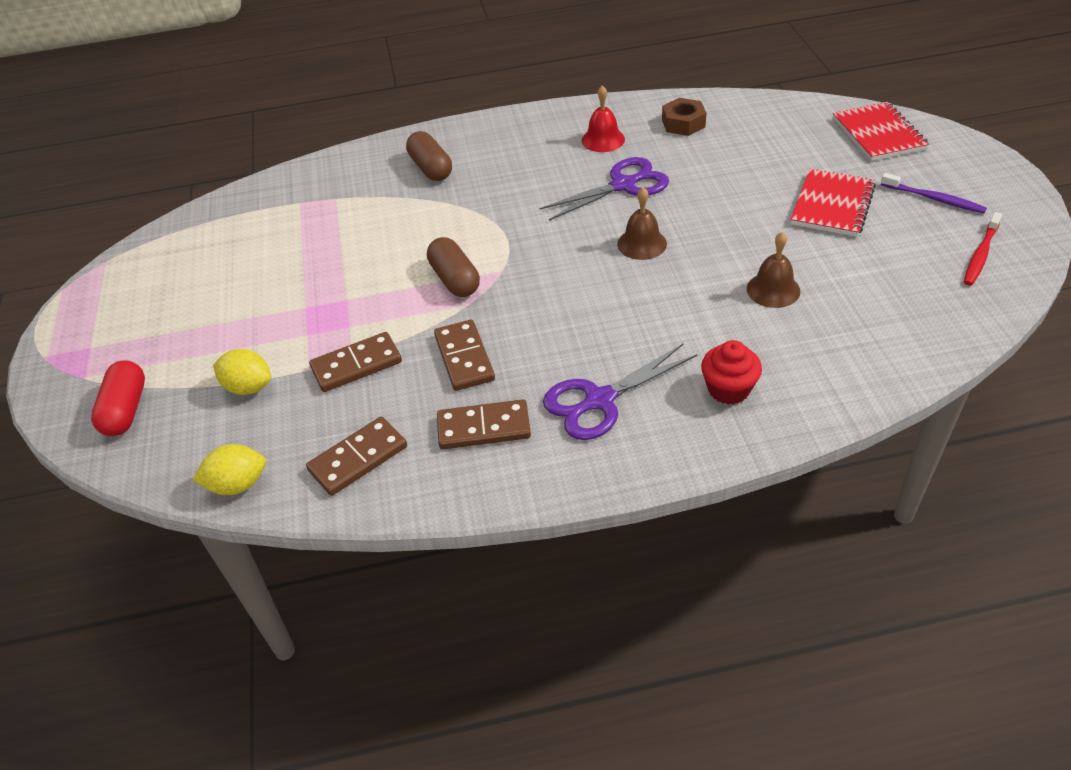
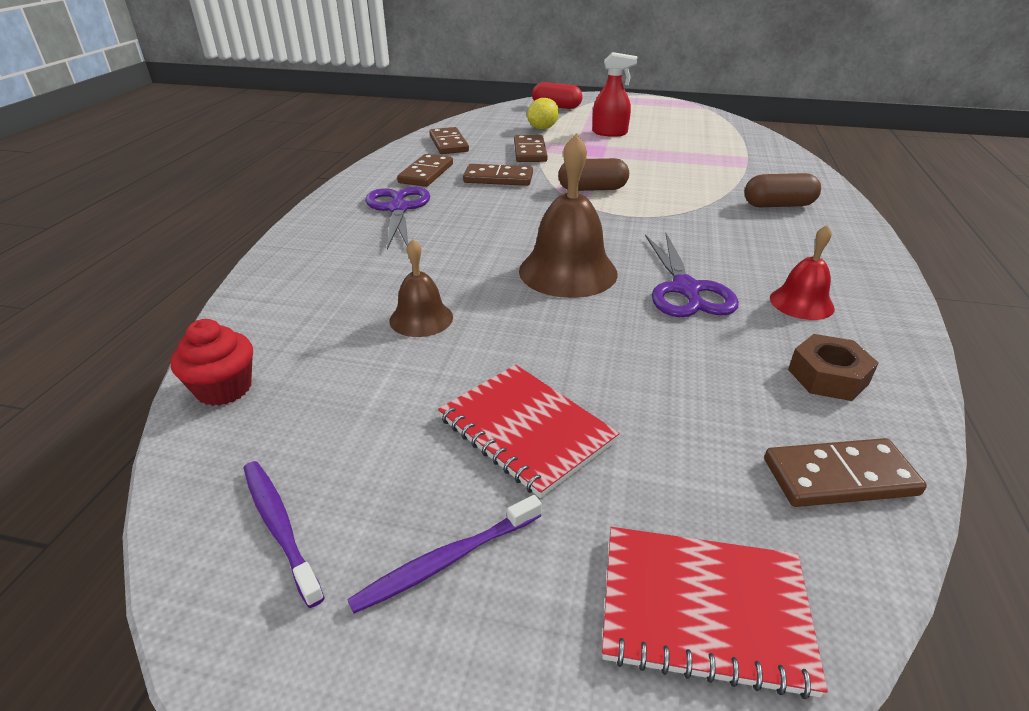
camera: 110 degrees right, 10 degrees down
(238, 484) = (468, 121): yellow lemon -> none
(249, 318) = (610, 133): none -> red spray bottle
(642, 244) = (568, 271): brown bell -> brown bell, size x1.75
(728, 389) = (338, 255): red cupcake -> red cupcake (224, 388)
(765, 113) = (839, 477): none -> brown domino
(980, 255) = (279, 526): red toothbrush -> purple toothbrush

